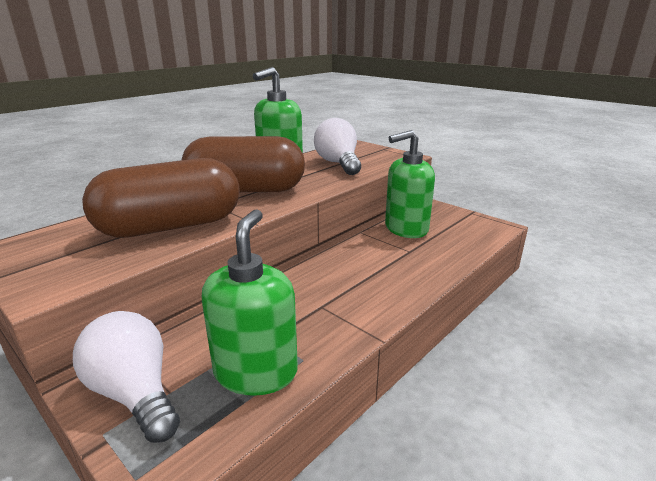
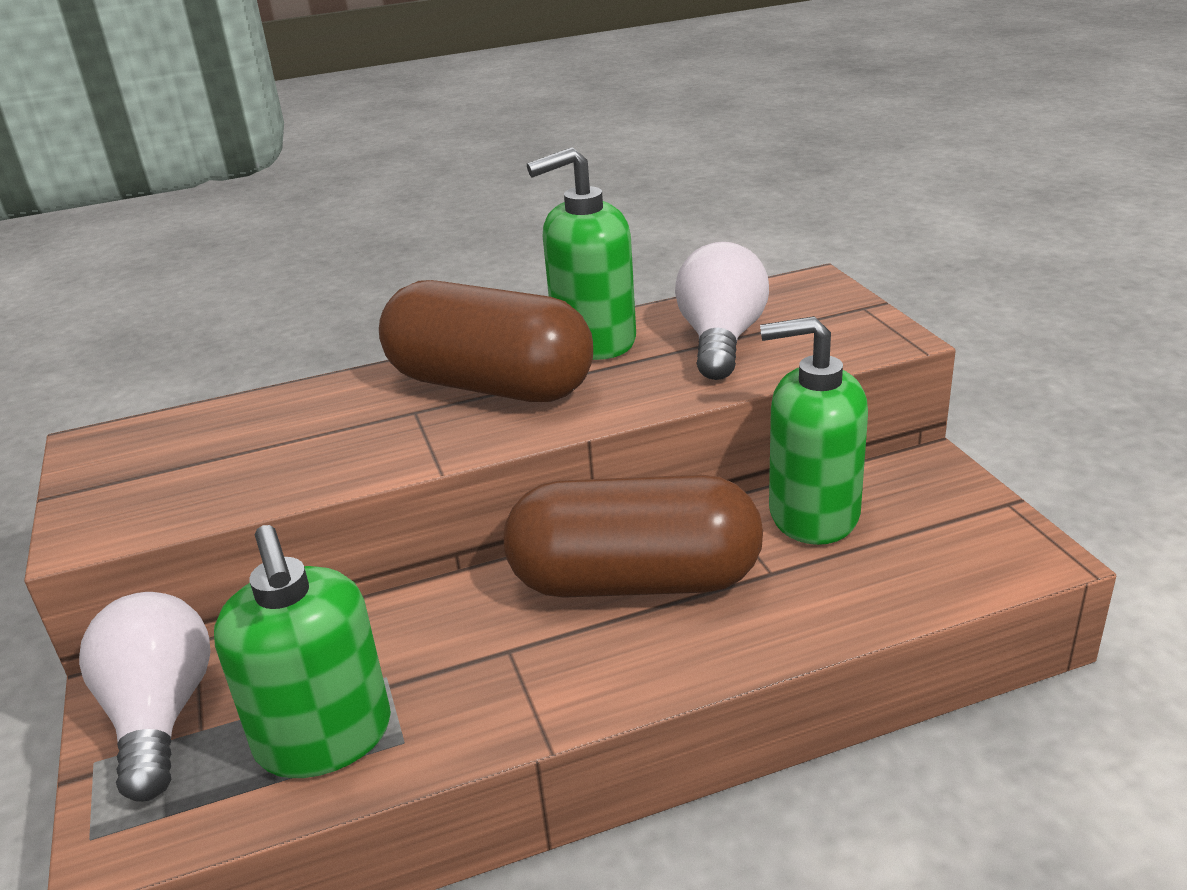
camera: 30 degrees right, 5 degrees up
(171, 227) = (314, 449): brown capsule -> brown capsule (635, 581)
(256, 371) = (324, 738): green soap dispenser -> green soap dispenser turned 120 degrees clockwise

